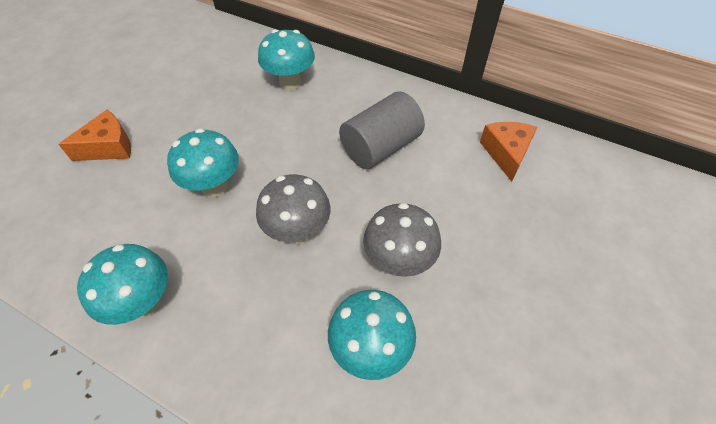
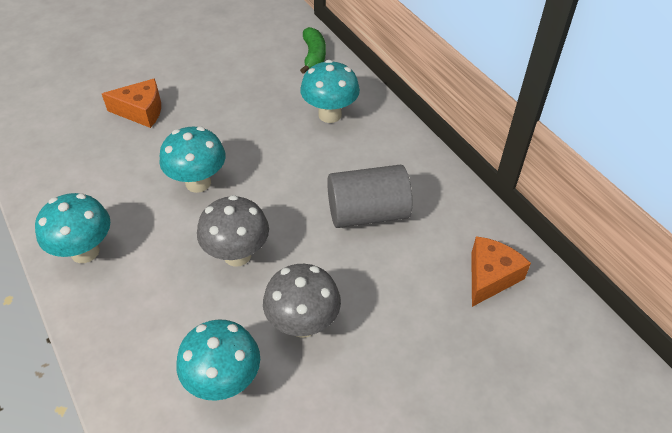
camera: 30 degrees right, 5 degrees down
(241, 42) = (313, 56): none -> green banana

